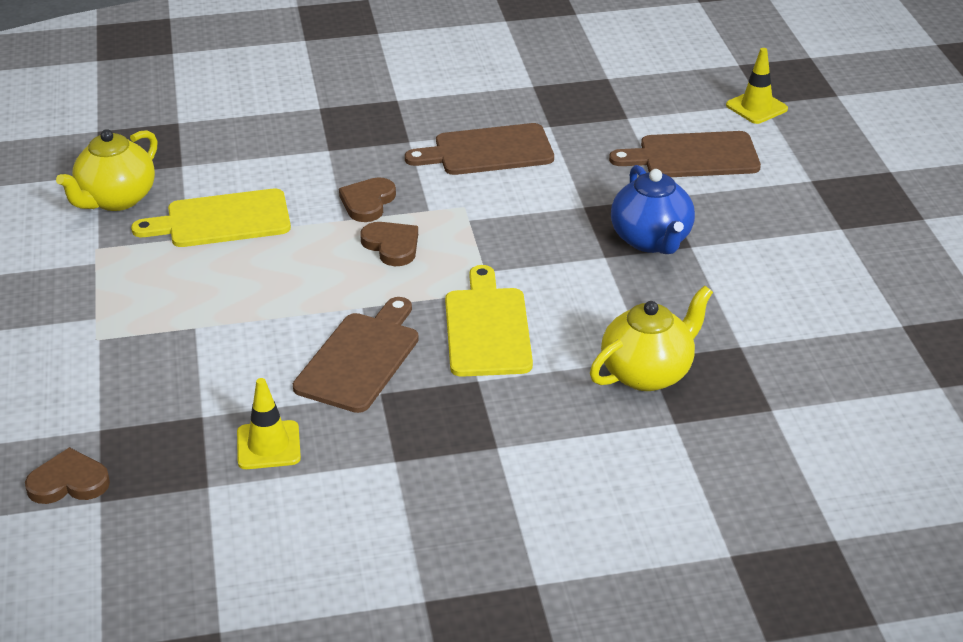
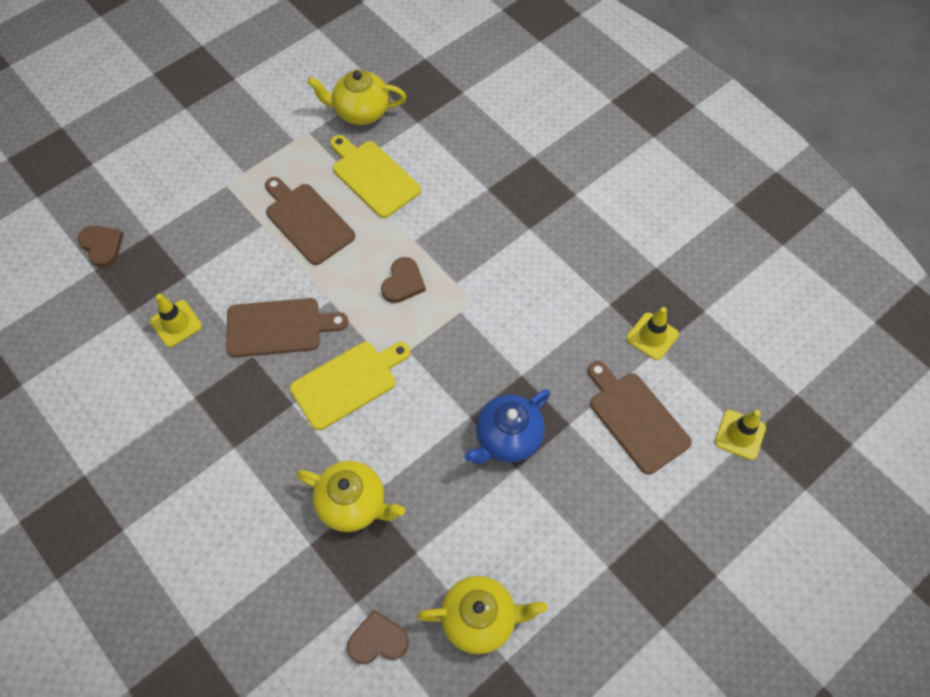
camera: 60 degrees right, 25 degrees up
(367, 202) = (442, 243): brown heart -> brown heart (378, 640)
(487, 151) = (549, 281): brown cutting board -> brown cutting board (307, 221)
(609, 115) = (652, 336): none -> yellow traffic cone
(845, 327) = (480, 618): none -> yellow teapot

